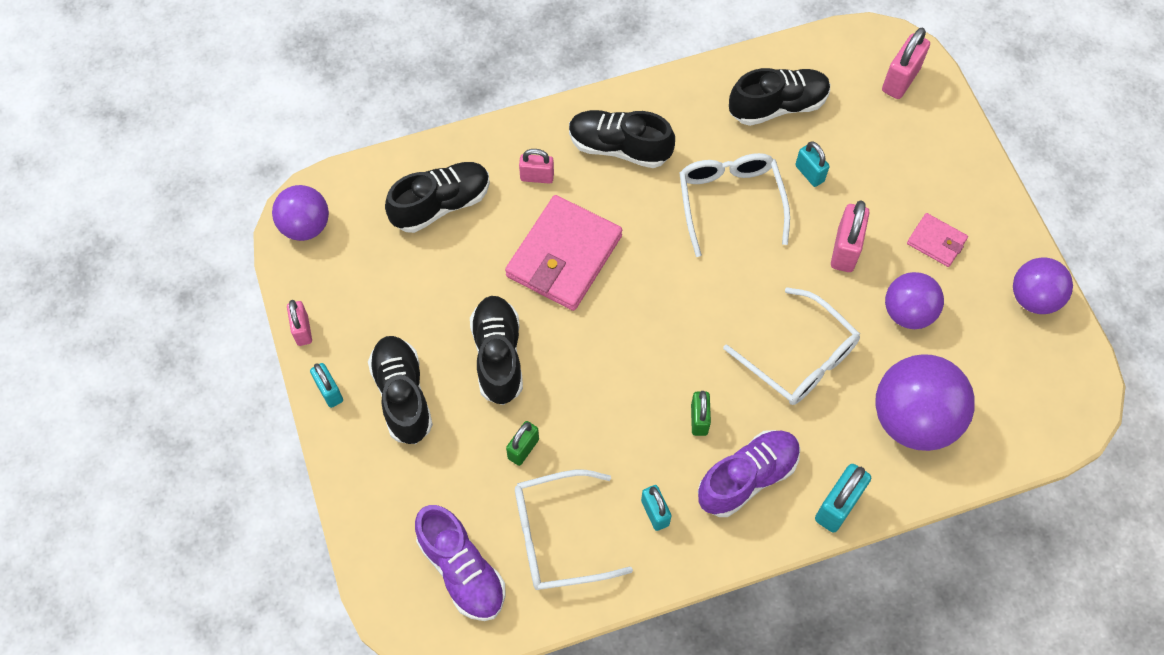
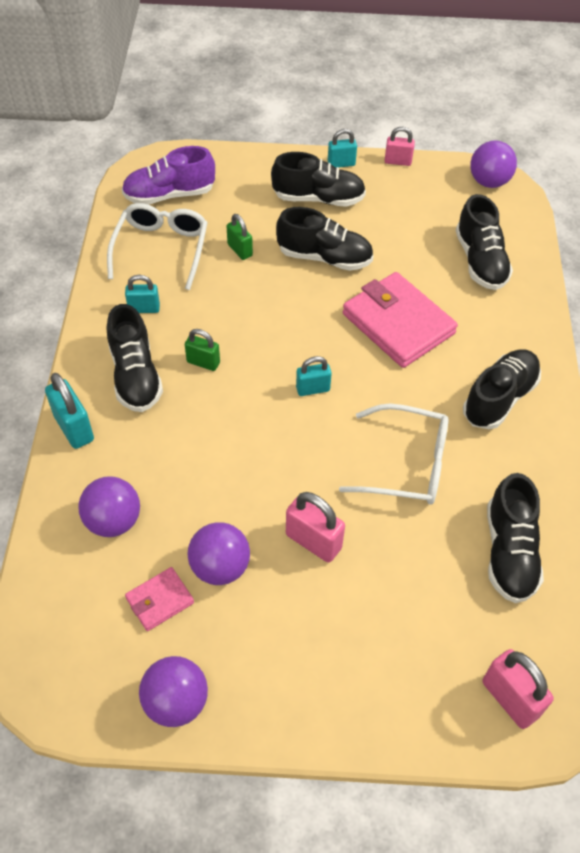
camera: 110 degrees right, 10 degrees down
(537, 177) = (487, 329): pink padlock -> none
(747, 478) = (135, 376): purple shoe -> black shoe
(800, 358) = (220, 455): white glasses -> none
(809, 173) = (414, 547): turquoise padlock -> turquoise padlock (313, 389)
(913, 419) = (113, 521): purple ball -> purple ball, size x0.62
(936, 241) = (286, 633): pink wallet -> pink wallet (160, 600)

